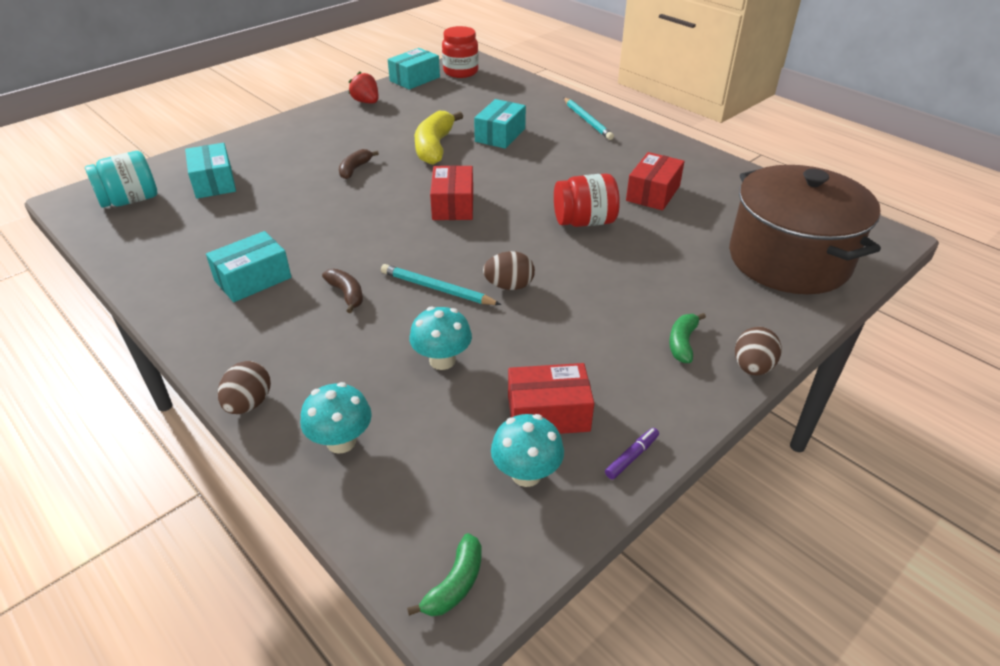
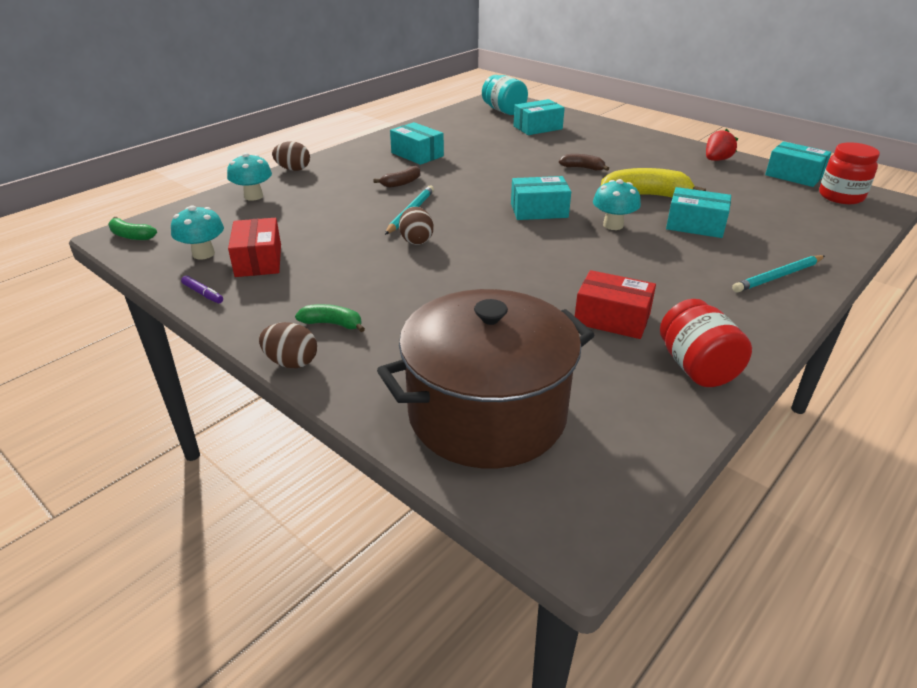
camera: 85 degrees right, 5 degrees down
(442, 360) = (324, 220): turquoise mushroom -> turquoise mushroom (613, 225)
(453, 205) = (539, 210): red box -> turquoise box
(584, 222) = (532, 274): red jar -> red jar (697, 367)

